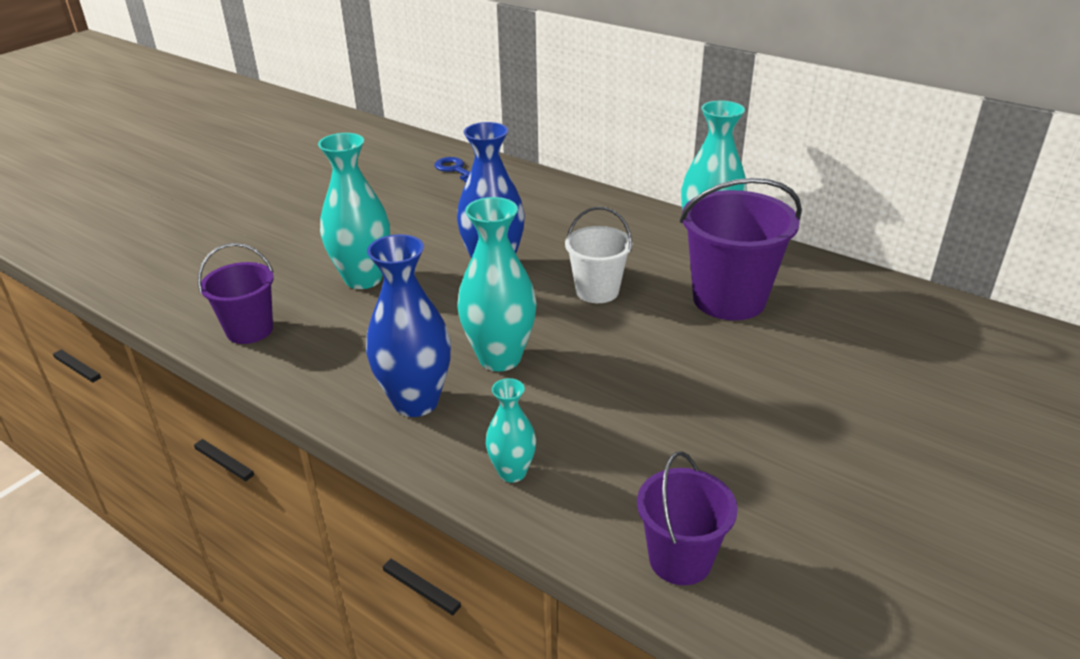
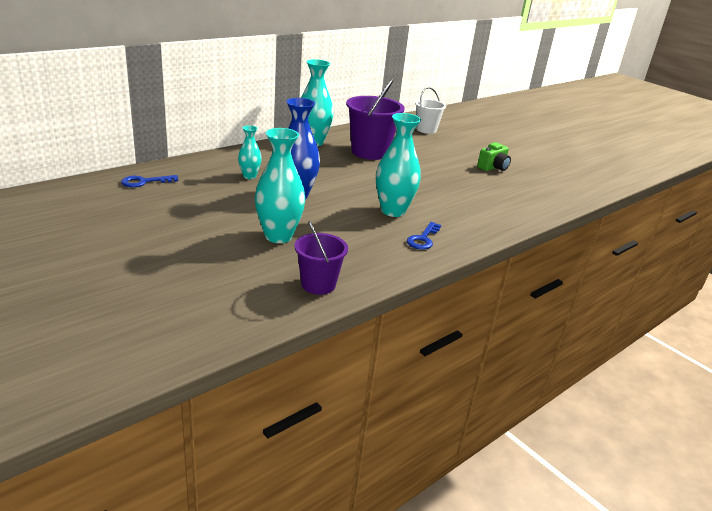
camera: 80 degrees left, 5 degrees down
(416, 402) = (423, 239): blue vase -> blue key
(512, 472) = (485, 225): turquoise vase -> turquoise vase (249, 176)
(597, 291) = (343, 176): white bucket -> white bucket (426, 130)
(680, 559) = (540, 204): purple bucket -> none
(828, 467) = (493, 167): none -> green camera

